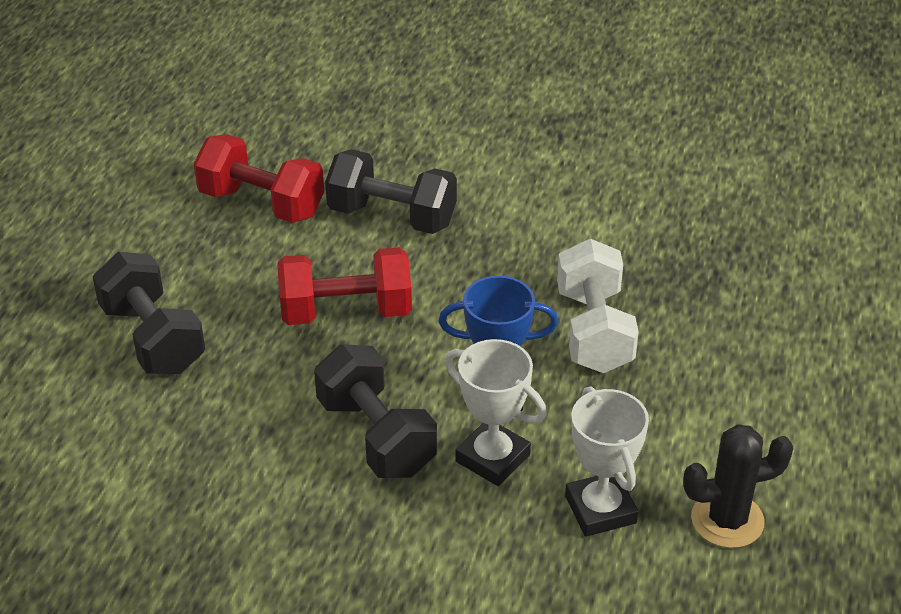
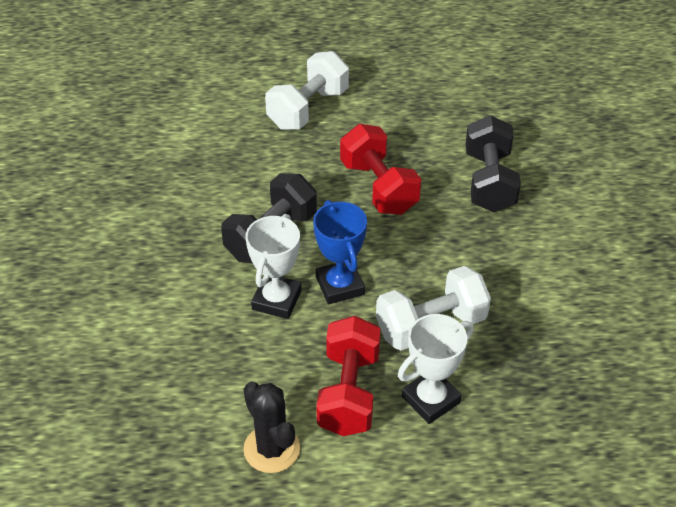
camera: 70 degrees right, 5 degrees up
(153, 338) = (308, 109): black dumbbell -> white dumbbell
(262, 203) = (462, 114): red dumbbell -> red dumbbell (349, 392)
(600, 509) = (253, 371): white trophy -> white trophy (430, 399)

